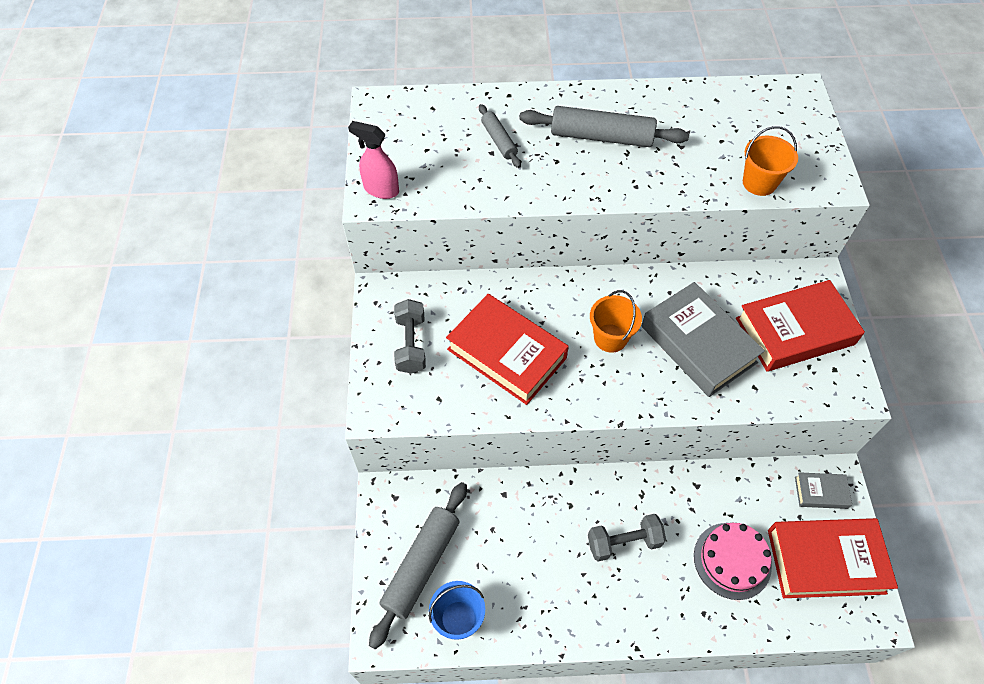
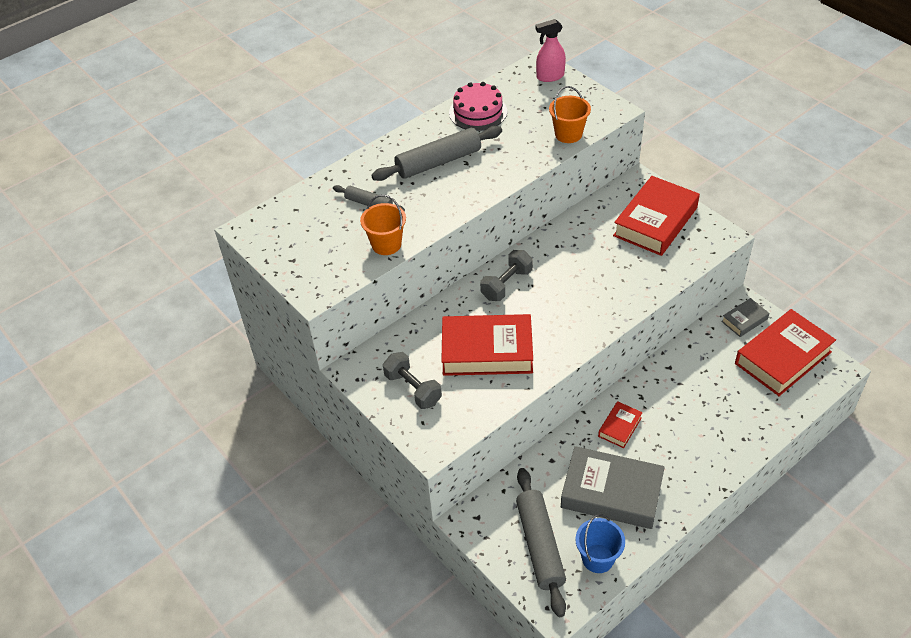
camera: 35 degrees left, 10 degrees down
(381, 189) = (315, 283): pink spray bottle -> pink spray bottle (550, 76)
(594, 509) = (620, 427): none -> red book
(610, 338) = (546, 297): orange bucket -> orange bucket (386, 244)
(624, 542) = (657, 433): grey dumbbell -> grey dumbbell (506, 284)
(698, 344) = (605, 266): grey book -> grey book (611, 492)
(732, 560) = (731, 396): pink cake -> pink cake (478, 112)

